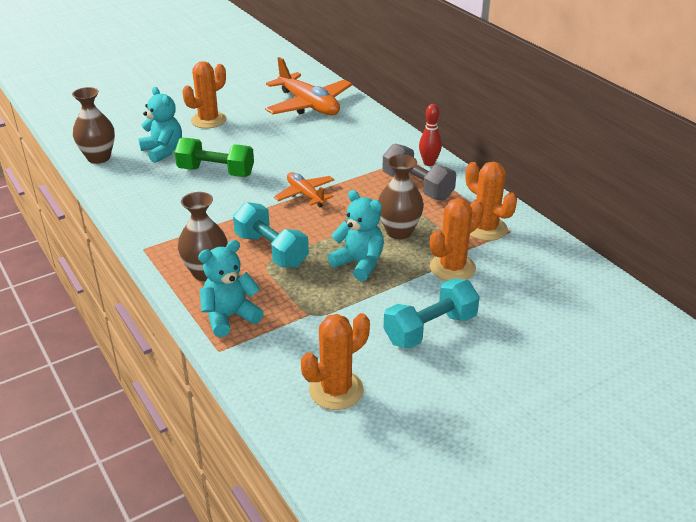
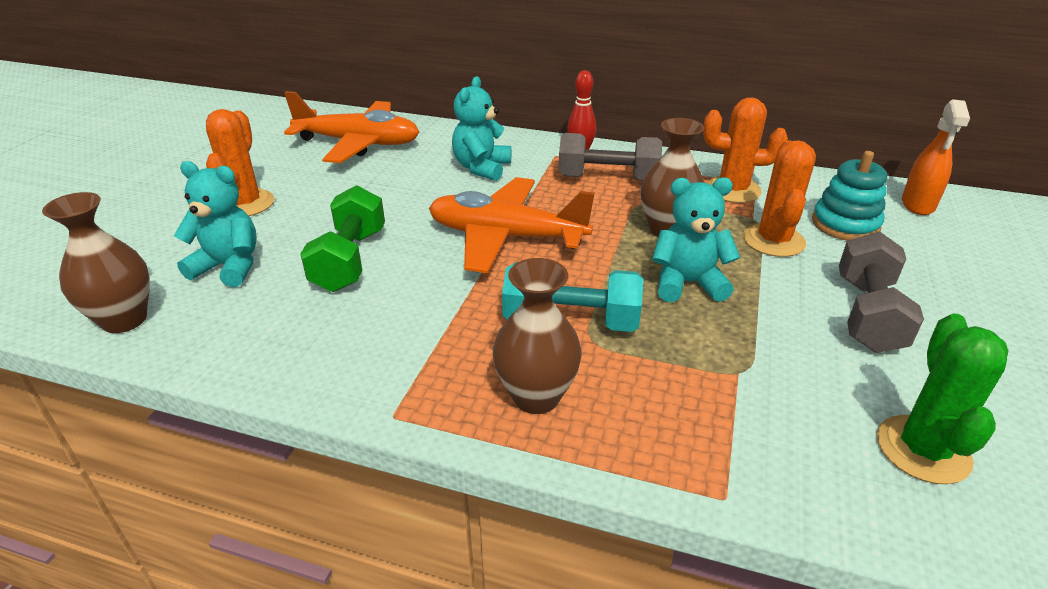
camera: 40 degrees left, 0 degrees up
(216, 172) = (349, 260): green dumbbell -> green dumbbell turned 60 degrees counterclockwise
(230, 317) = (661, 439): turquoise teddy bear -> turquoise teddy bear (482, 168)
(305, 195) = (506, 237): orange plane -> orange plane, size x1.77
(336, 390) = (922, 449): orange cactus -> green cactus
(430, 329) = (867, 314): turquoise dumbbell -> grey dumbbell
(519, 282) = (845, 224): none -> turquoise stacking toy
(601, 296) = (917, 204): none -> orange spray bottle

